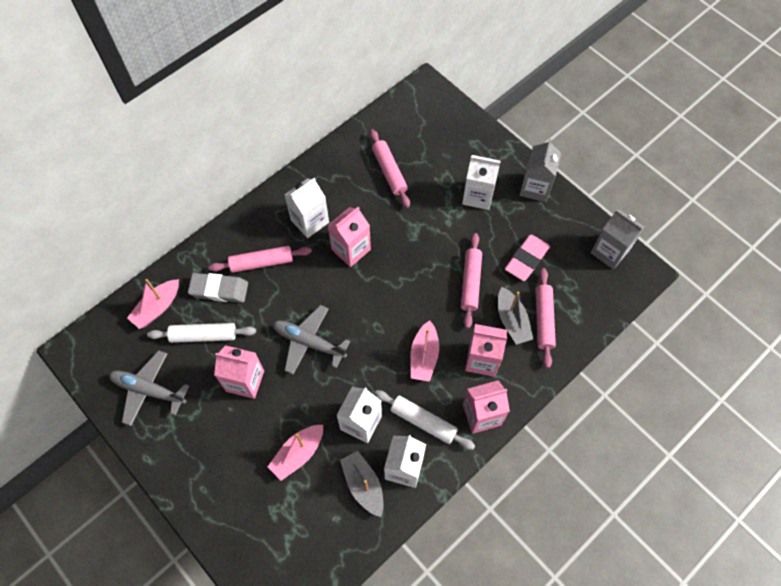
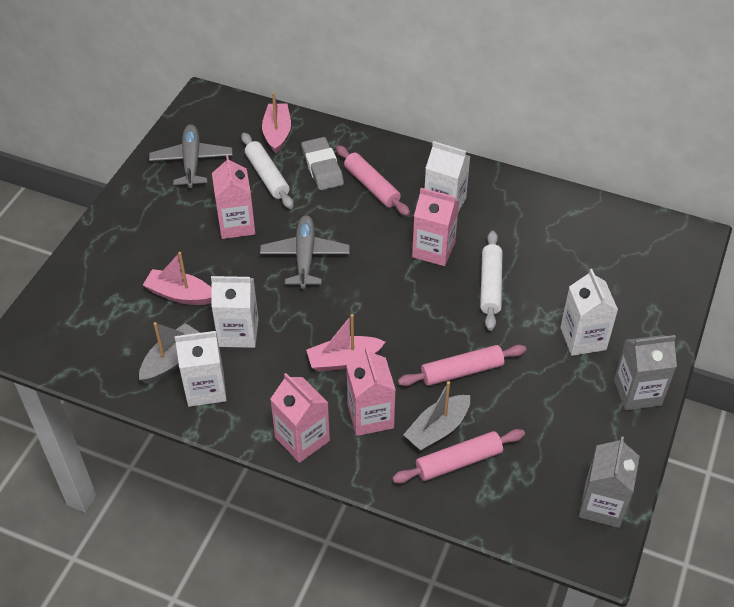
camera: 65 degrees right, 15 degrees down
(157, 308) = (277, 133): pink boat -> pink boat turned 75 degrees clockwise
(389, 172) = (554, 246): pink rolling pin -> none
(423, 422) = (266, 387): white rolling pin -> white rolling pin (490, 285)
(526, 259) = (529, 417): pink eraser -> none

